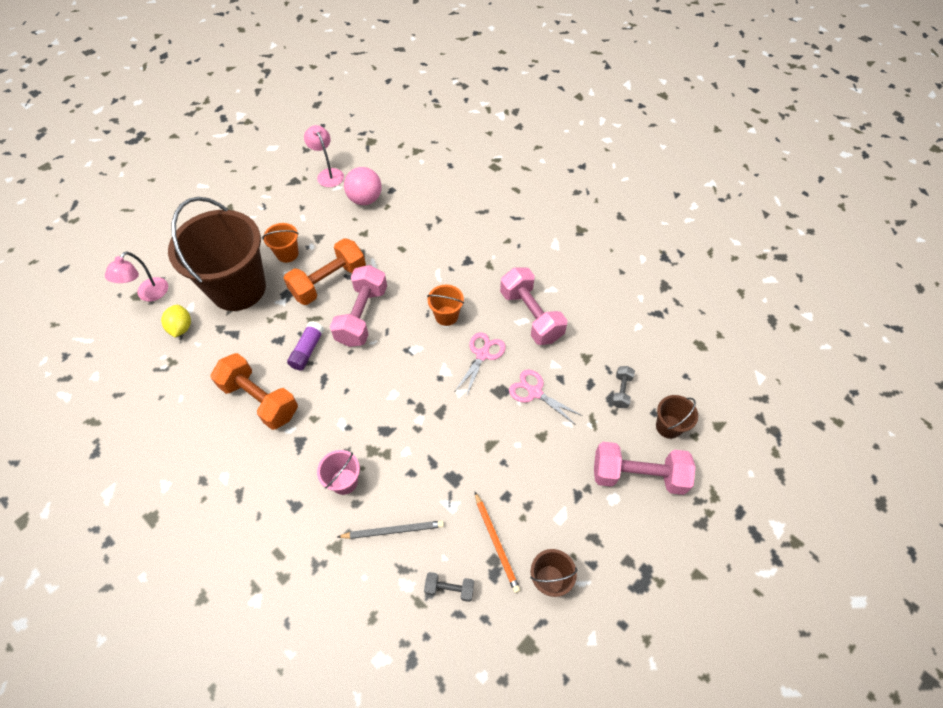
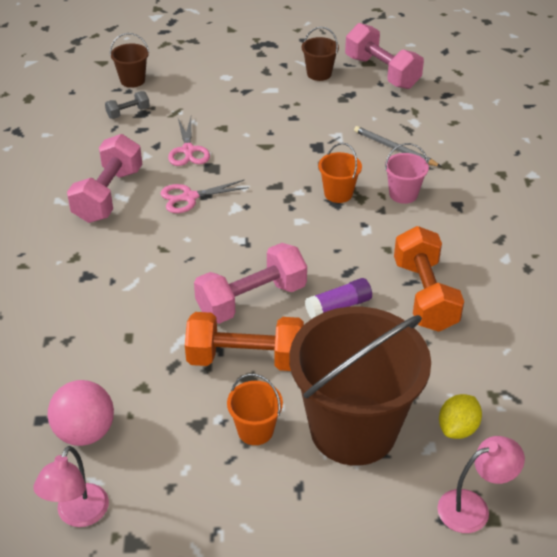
camera: 135 degrees left, 15 degrees down
(446, 316) = (176, 244): orange bucket -> orange bucket (338, 193)
(449, 589) = (387, 105): grey dumbbell -> none
(496, 543) = (330, 104): orange pencil -> none
(638, 475) = (193, 75): pink dumbbell -> pink dumbbell (382, 72)

